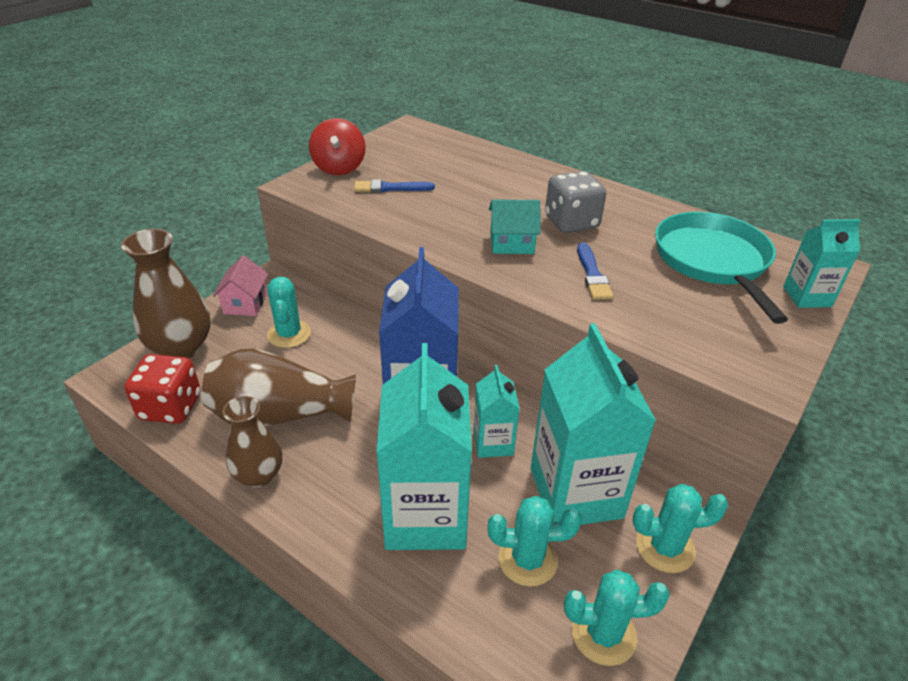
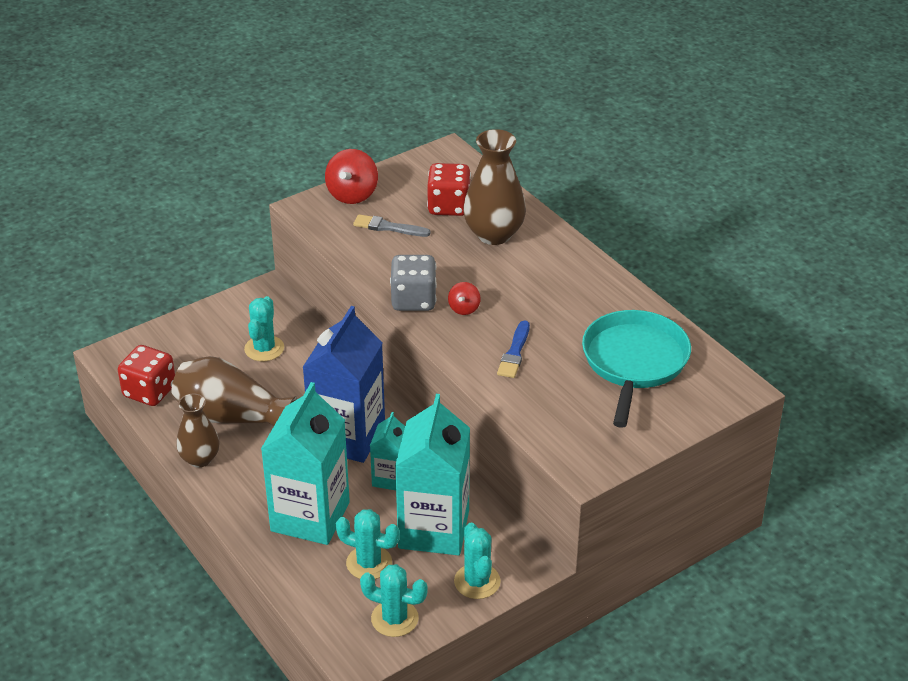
camera: 20 degrees right, 0 degrees up
(181, 348) = (171, 342): brown vase -> brown vase (494, 234)
(245, 303) = (237, 311): pink house -> none
(390, 188) = (388, 227): blue brush -> grey brush
(438, 164) = (449, 206): none -> red dice
(511, 244) = (464, 308): turquoise house -> red spinning top
(571, 222) = (533, 297): grey dice -> grey dice (413, 300)
(665, 547) = (477, 581): turquoise cactus -> turquoise cactus turned 60 degrees clockwise
(807, 297) = (688, 412): turquoise carton -> none

